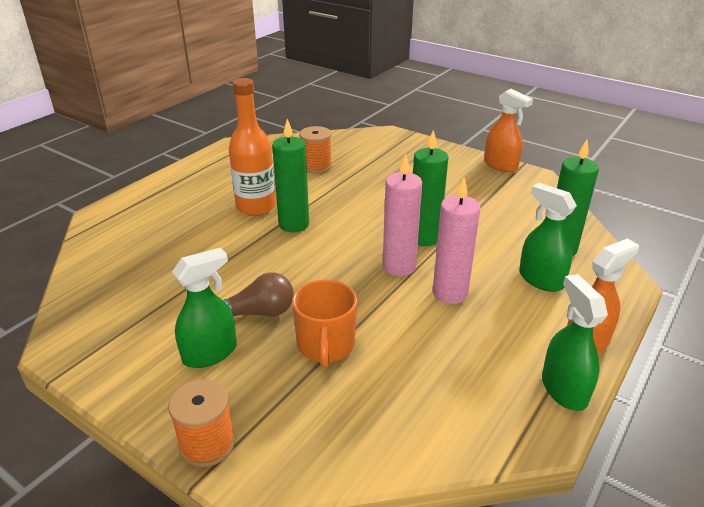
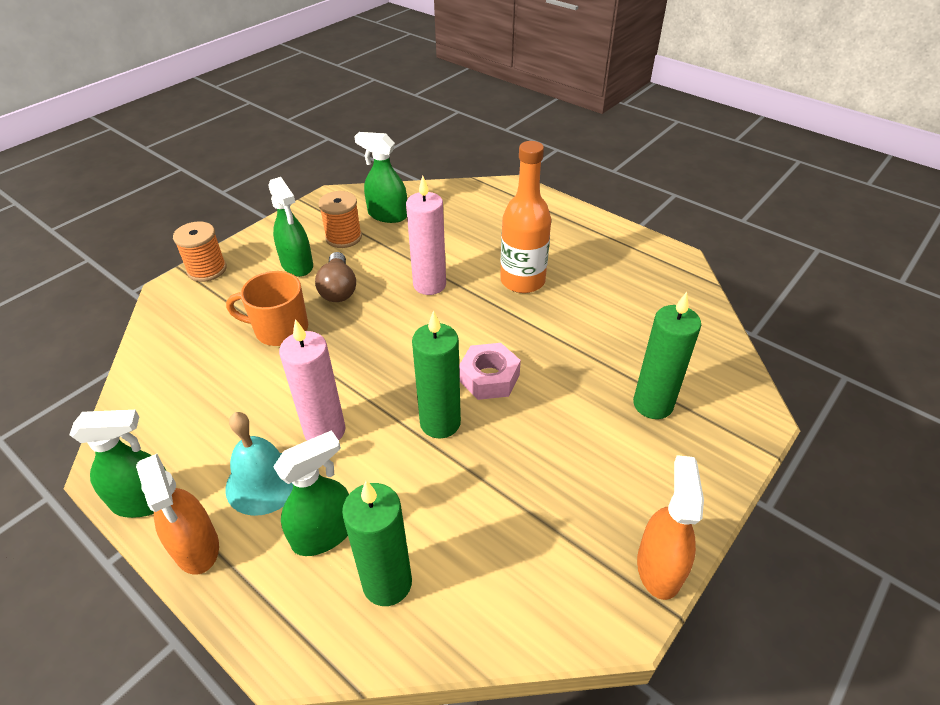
camera: 95 degrees right, 10 degrees up
(123, 293) = (387, 215): none -> green spray bottle
(294, 224) = (483, 310): green candle -> green candle (653, 404)
(316, 166) = (627, 330): orange spool -> orange spool (343, 237)
(373, 219) = (489, 378): none -> pink nut
(399, 266) = (385, 392): pink candle -> pink candle (429, 285)
(500, 165) = (659, 567): orange spray bottle -> orange spray bottle turned 135 degrees clockwise
(513, 318) = (263, 482): none -> turquoise bell

